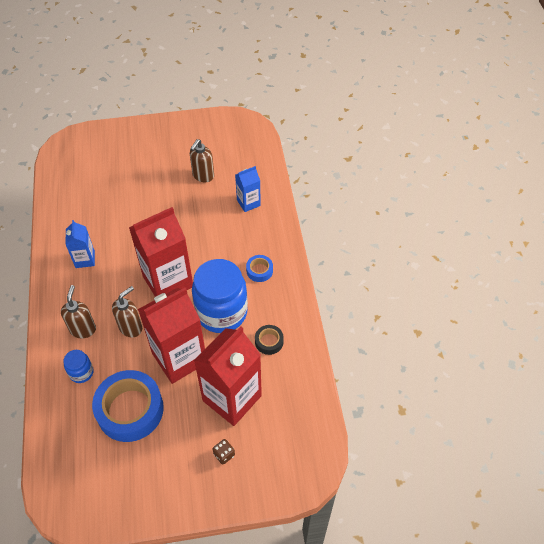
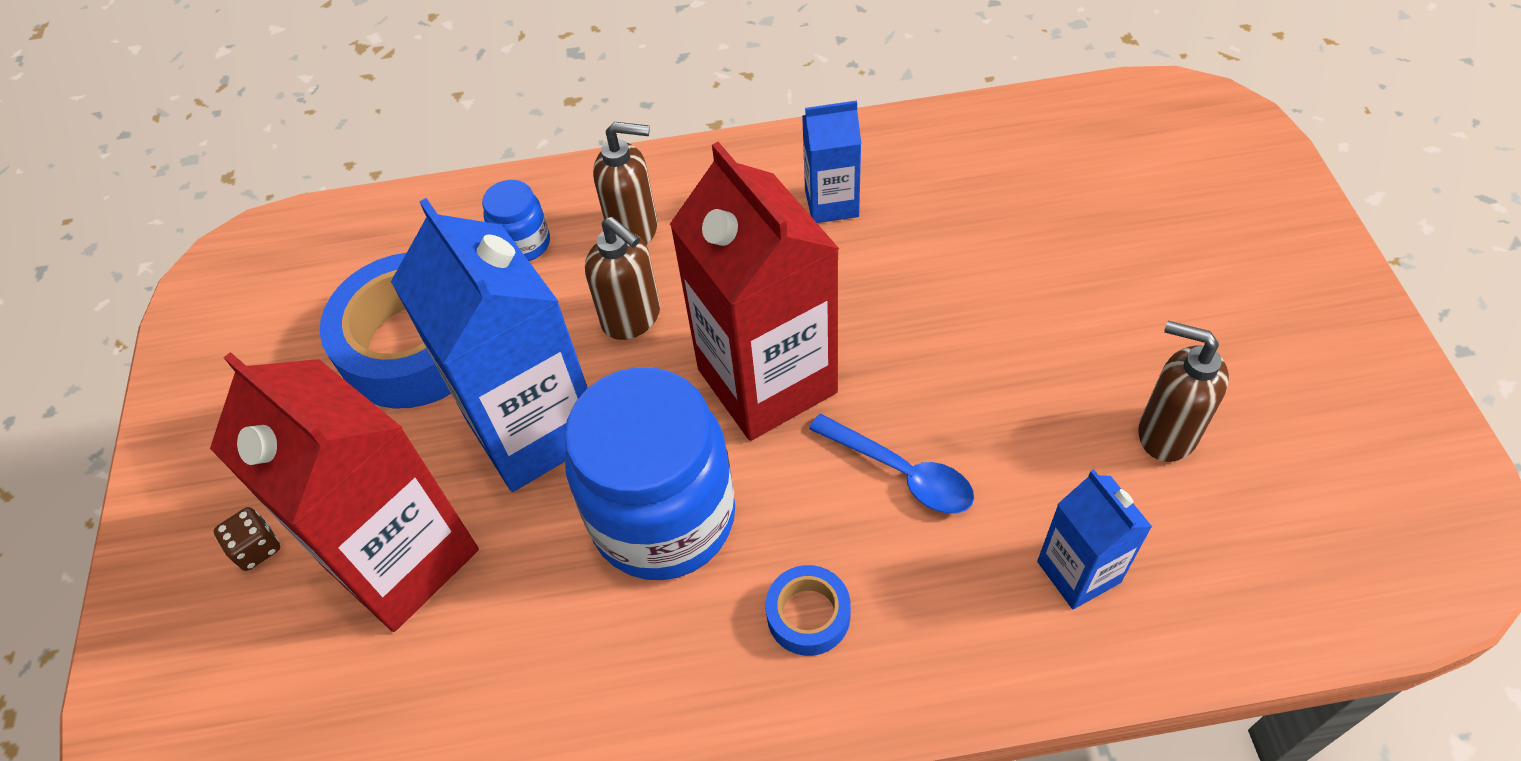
camera: 95 degrees right, 0 degrees up
(179, 358) = (534, 428): red carton -> blue carton
(210, 243) = (901, 472): none -> blue spoon
(269, 342) = (557, 649): black tape -> none

